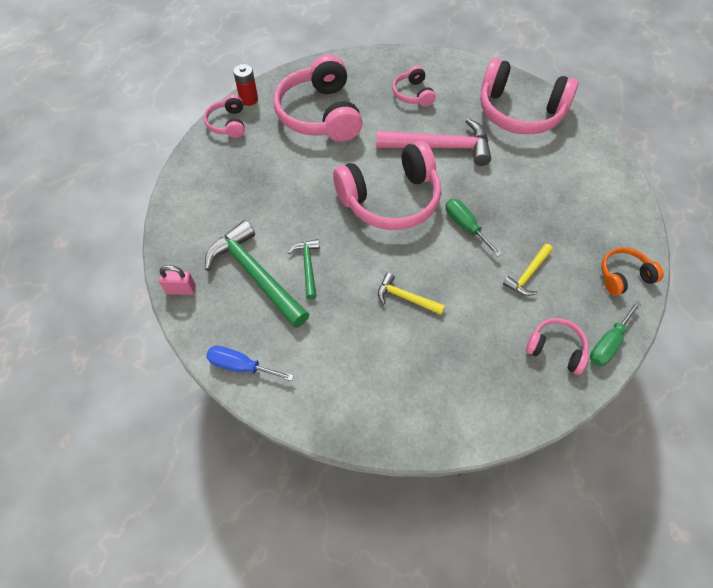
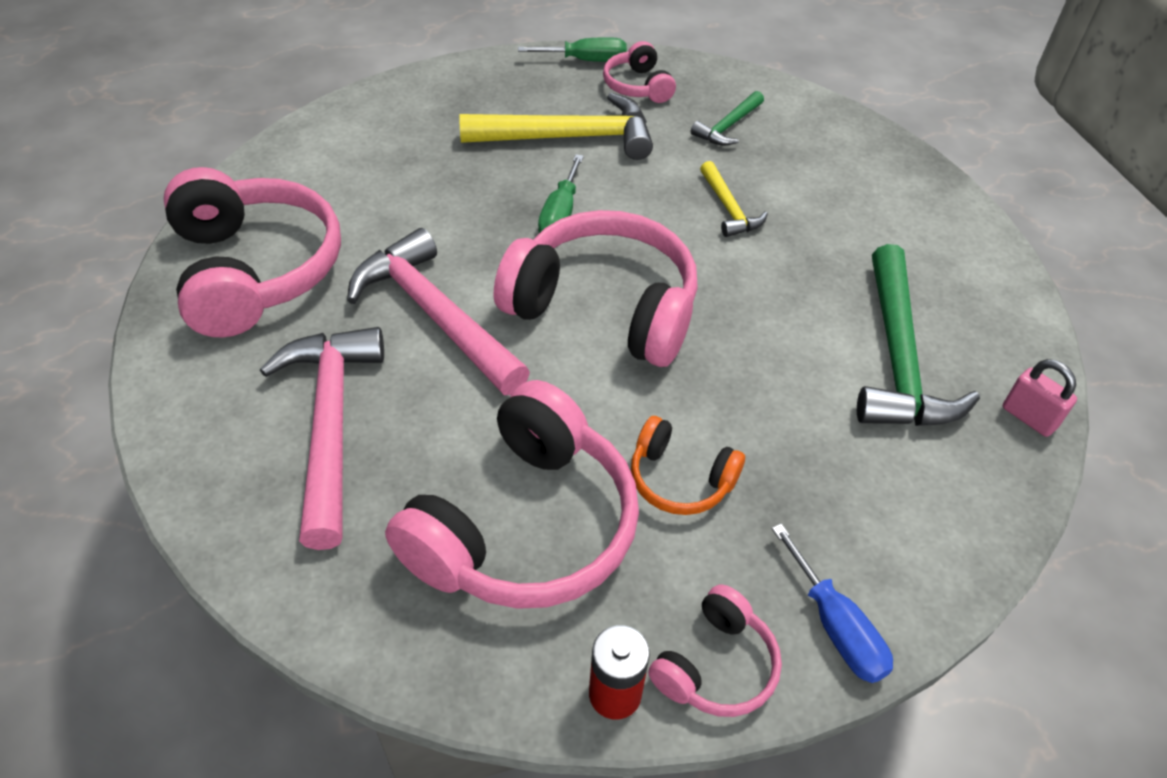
camera: 135 degrees left, 10 degrees down
(241, 366) = (998, 282): blue screwdriver -> blue screwdriver (835, 626)
(308, 267) = (814, 316): green hammer -> green hammer (728, 126)
(413, 94) = (330, 425): pink headphones -> pink hammer
(528, 274) = (568, 138): yellow hammer -> yellow hammer, size x1.95
(623, 276) = (483, 78): orange headphones -> orange headphones (680, 479)

